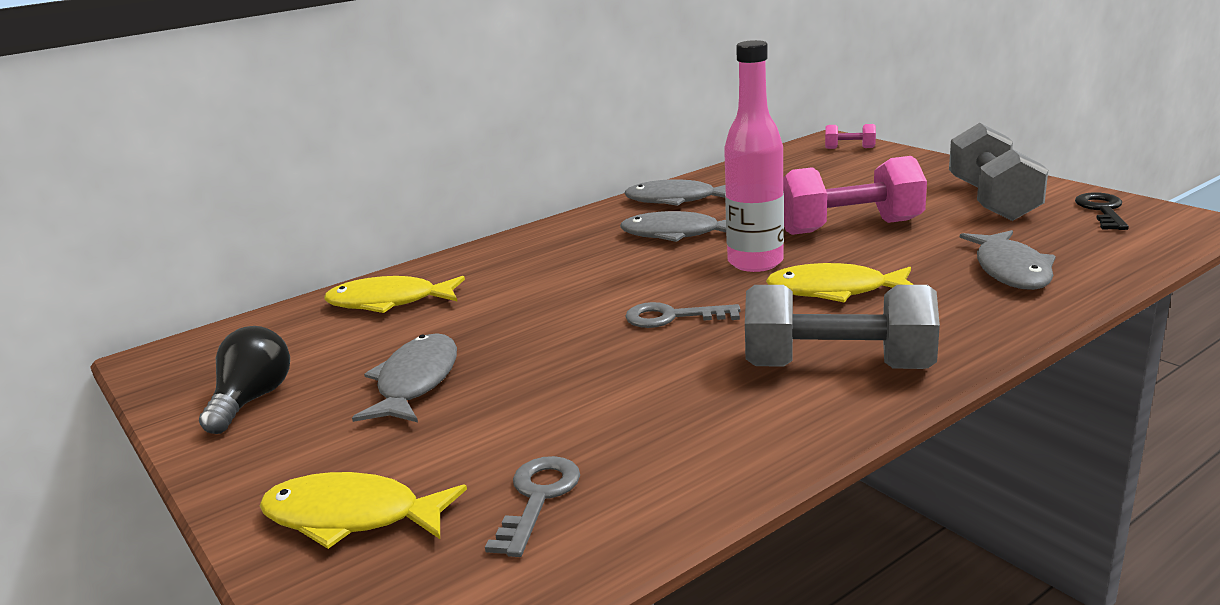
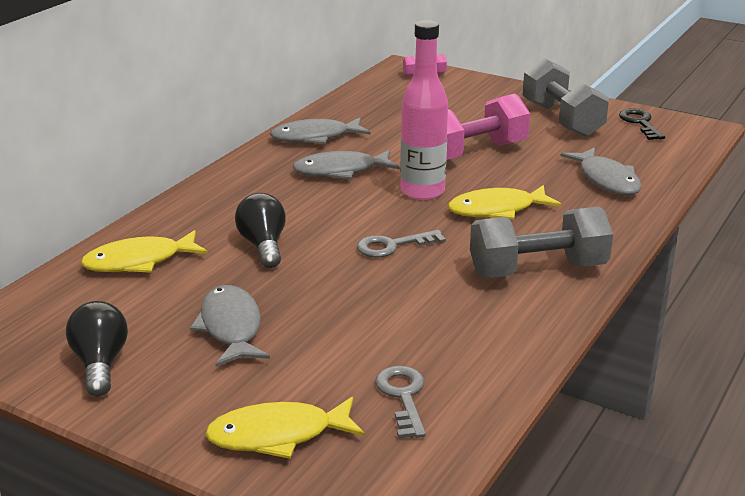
camera: 25 degrees left, 5 degrees up
(527, 301) = (263, 246): none -> black light bulb

